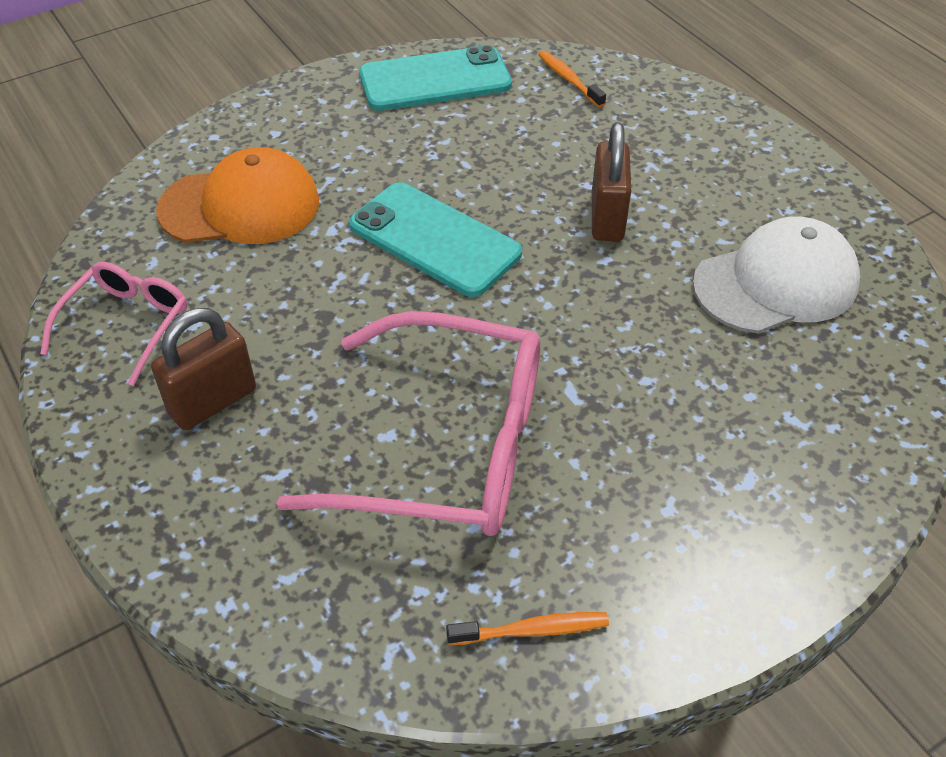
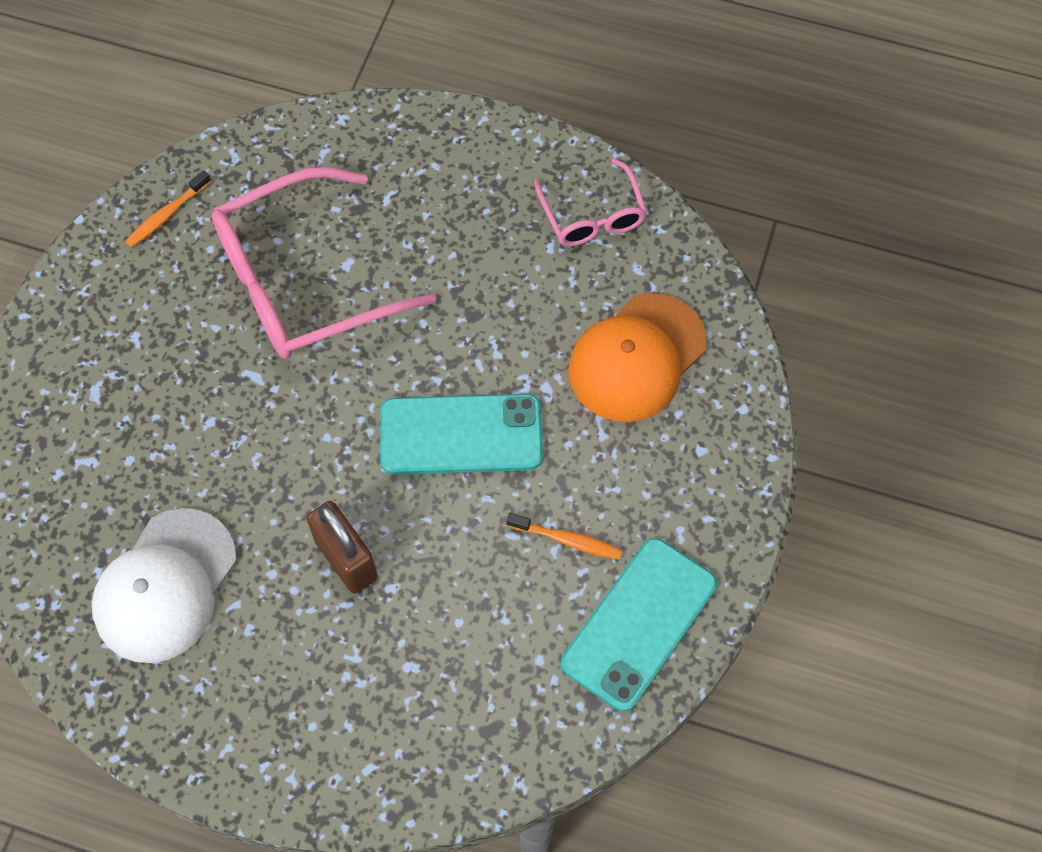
camera: 140 degrees right, 15 degrees up
(213, 401) = (476, 209): brown padlock -> none
(569, 79) = (518, 725): orange toothbrush -> orange toothbrush (567, 540)

